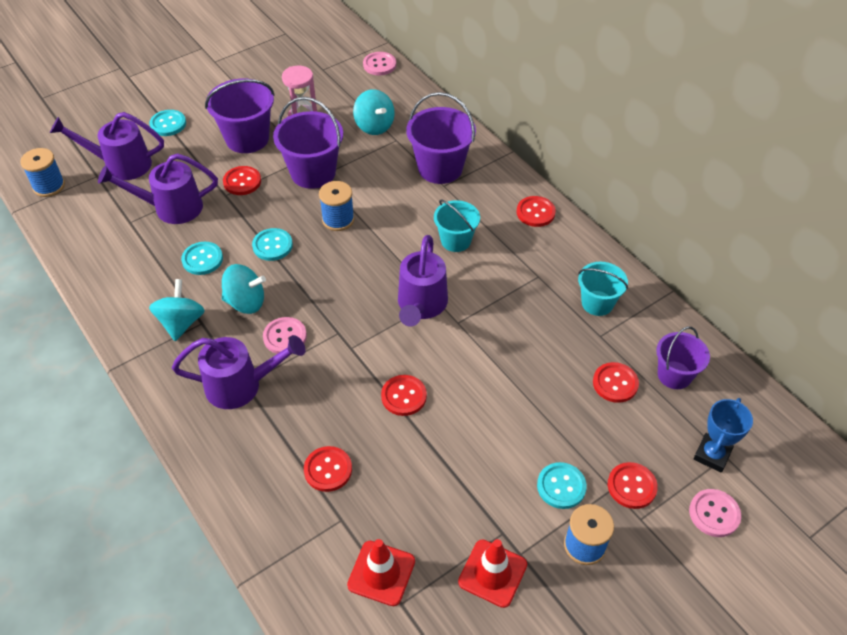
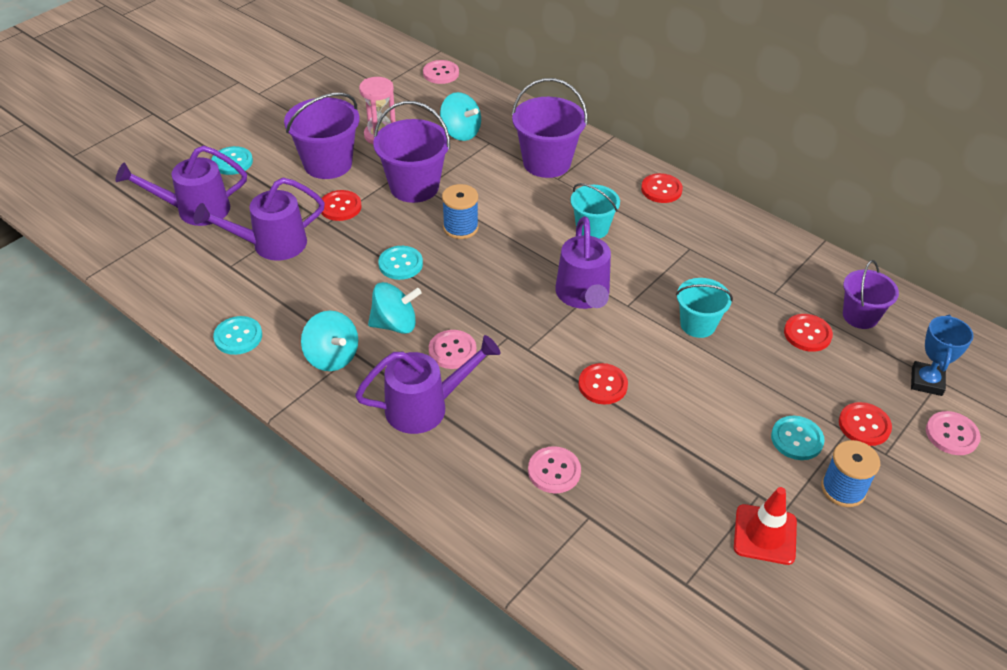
camera: 15 degrees left, 5 degrees down
(49, 186) = (119, 244): blue spool -> none
(181, 323) = (332, 357): turquoise spinning top -> turquoise spinning top turned 150 degrees clockwise
(202, 259) = (329, 290): turquoise button -> turquoise button (238, 337)
(328, 470) = (554, 471): red button -> pink button
(381, 573) = (653, 559): red traffic cone -> none
(597, 303) = (758, 263): turquoise bucket -> turquoise bucket (698, 325)

